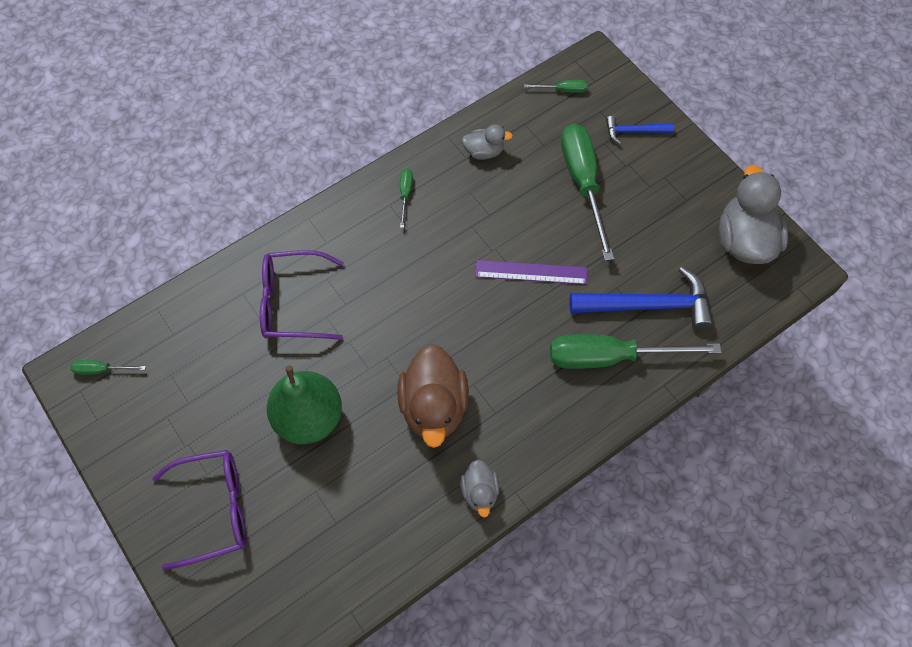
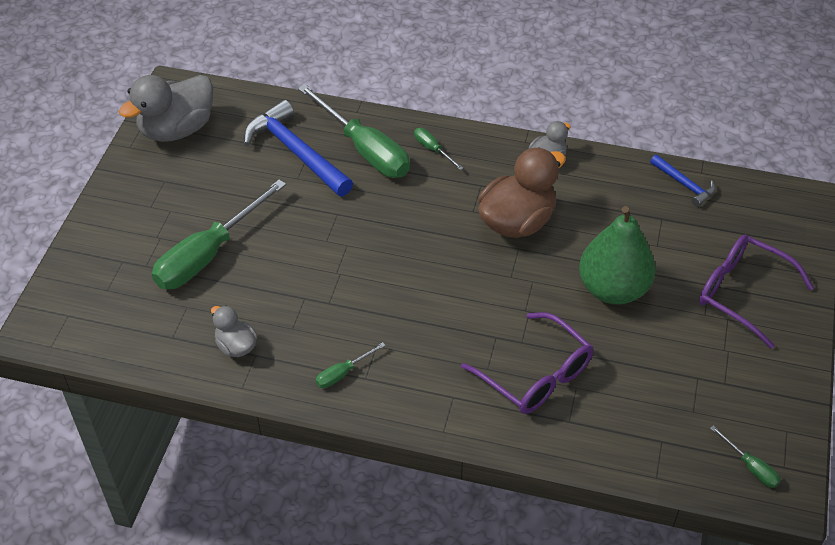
camera: 130 degrees left, 15 degrees down
(531, 272) = (336, 236): purple ruler -> none
(563, 90) = (102, 332): green screwdriver -> green screwdriver (433, 149)
(634, 132) = (113, 252): blue hammer -> blue hammer (684, 184)

